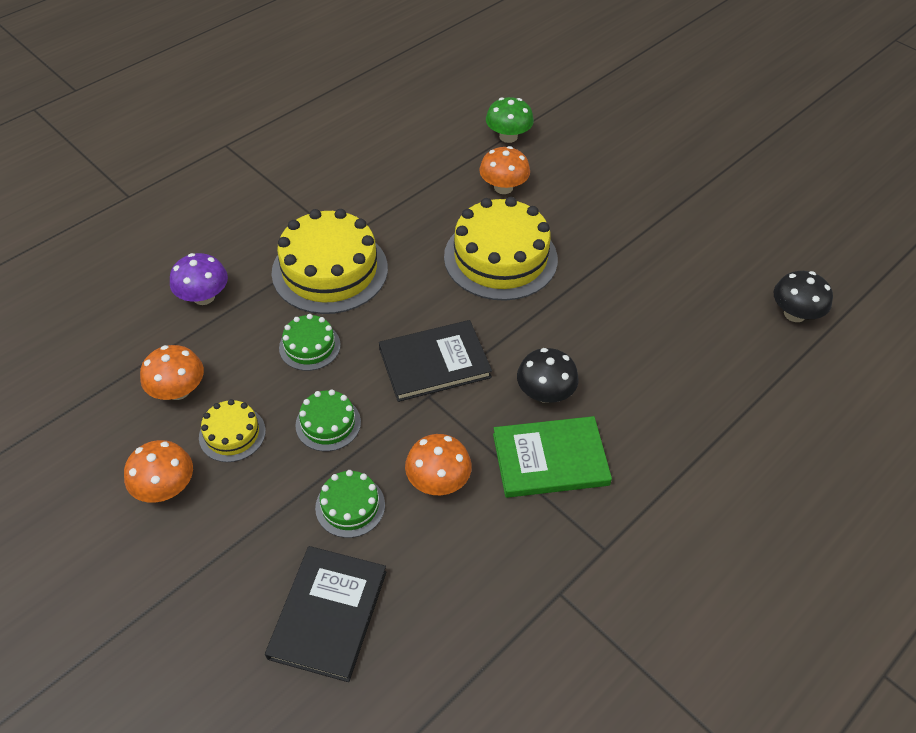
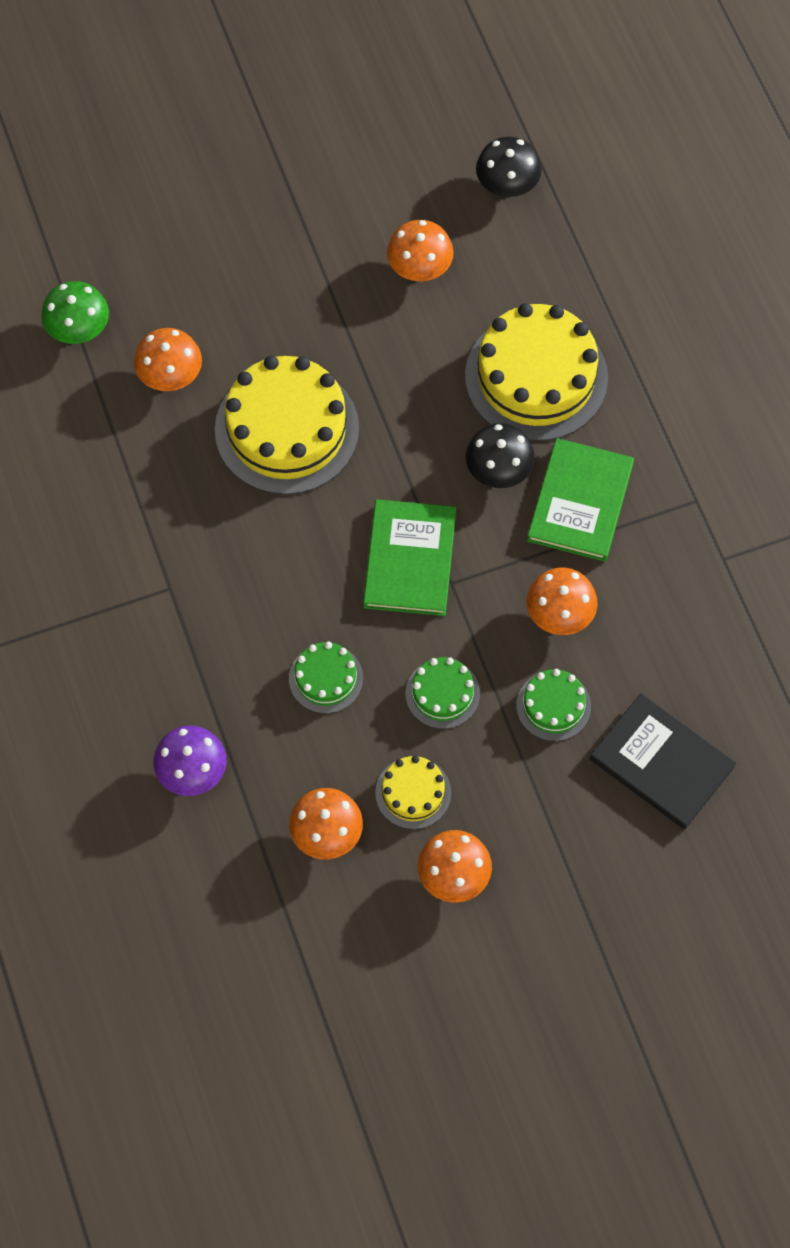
camera: 65 degrees left, 15 degrees up
(330, 270) = (216, 619): yellow cake -> yellow cake (536, 377)
(434, 363) = (409, 560): black book -> green book
(683, 286) = (419, 267): none -> orange mushroom

